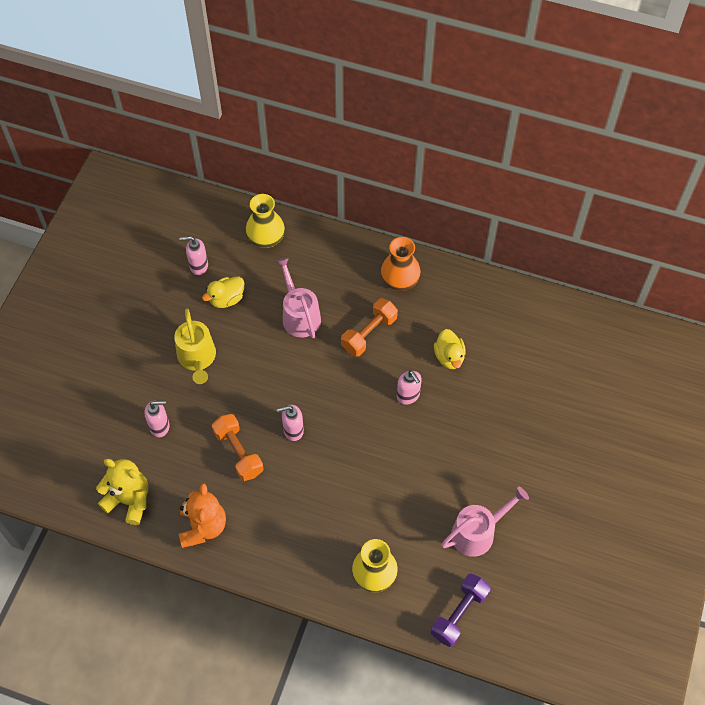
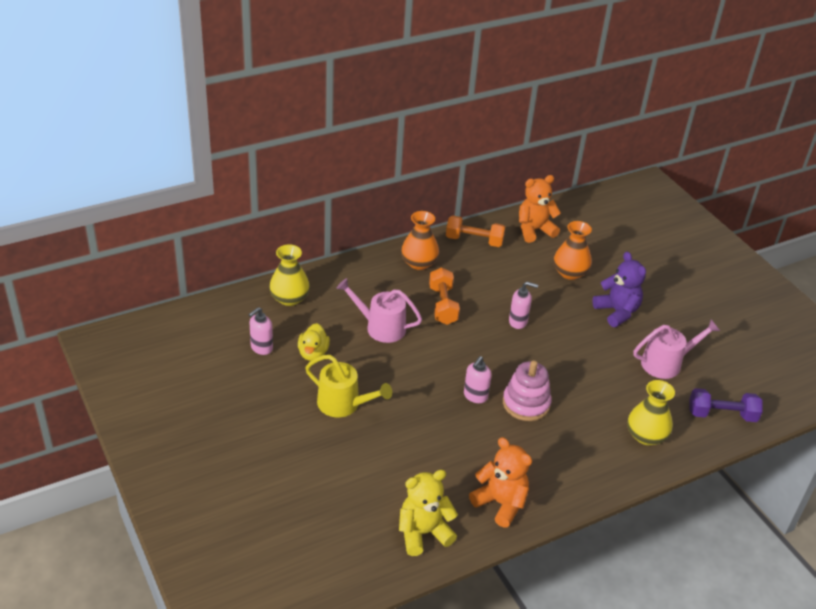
camera: 50 degrees left, 20 degrees down
(160, 426) = (377, 467): pink soap dispenser -> none
(238, 452) = (458, 438): orange dumbbell -> orange dumbbell (474, 240)
(321, 469) = (526, 403): none -> pink stacking toy
(449, 357) = (511, 283): yellow duck -> none
(459, 614) = (721, 414): purple dumbbell -> purple dumbbell turned 75 degrees counterclockwise
(477, 532) = (666, 363): pink watering can -> pink watering can turned 60 degrees clockwise
(502, 454) = (617, 312): none -> purple teddy bear
(513, 386) = (570, 272): none -> orange vase
(538, 322) = (534, 230): none -> orange teddy bear

